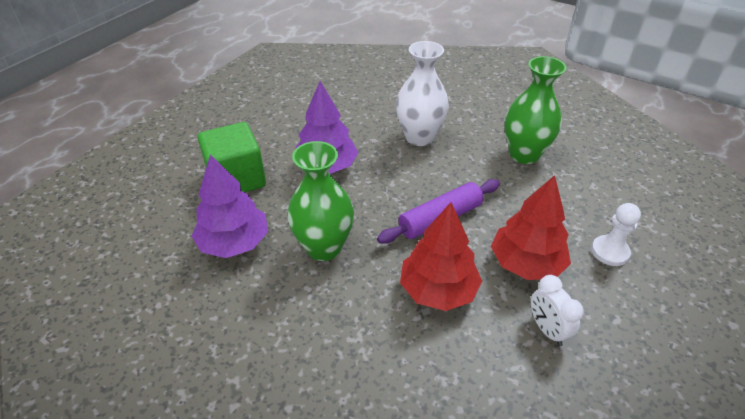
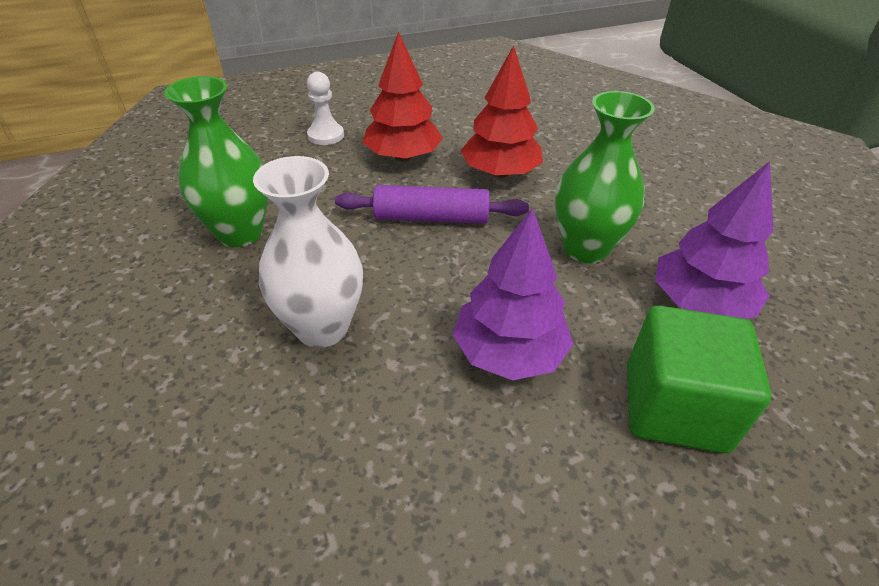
camera: 145 degrees left, 0 degrees up
(547, 329) = (445, 125): white clock -> none

